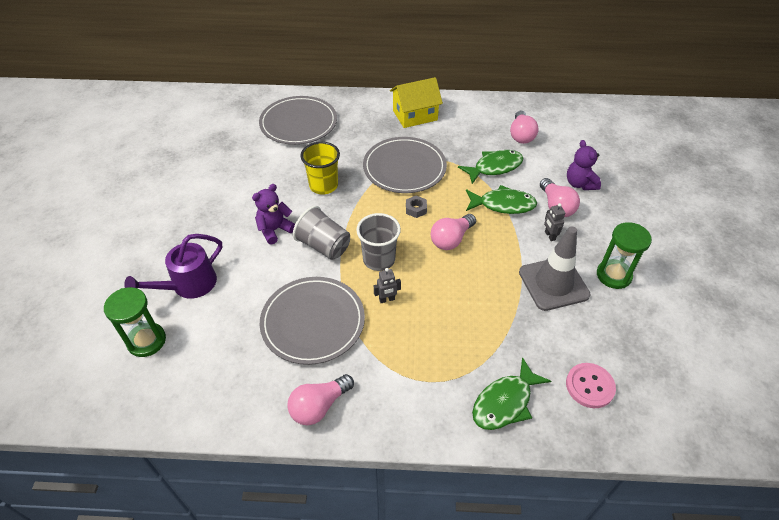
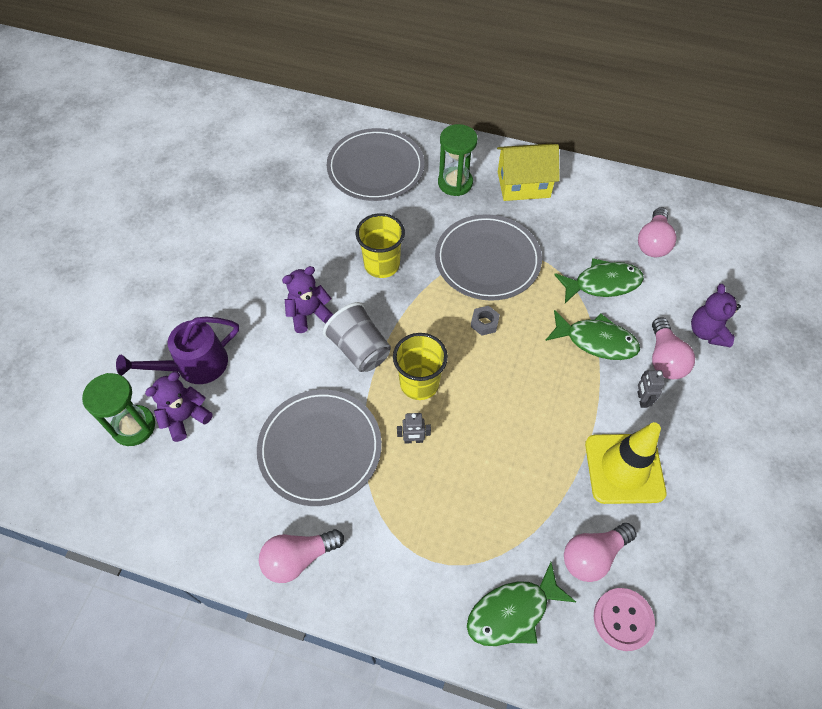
camera: 15 degrees right, 10 degrees up
(191, 324) = (185, 417): none -> purple teddy bear
(379, 259) = (419, 383): grey cup -> yellow cup
(451, 239) = (515, 376): pink light bulb -> pink light bulb (593, 556)
(553, 283) = (624, 468): grey traffic cone -> yellow traffic cone
(613, 275) = (706, 476): green hourglass -> green hourglass (455, 183)

